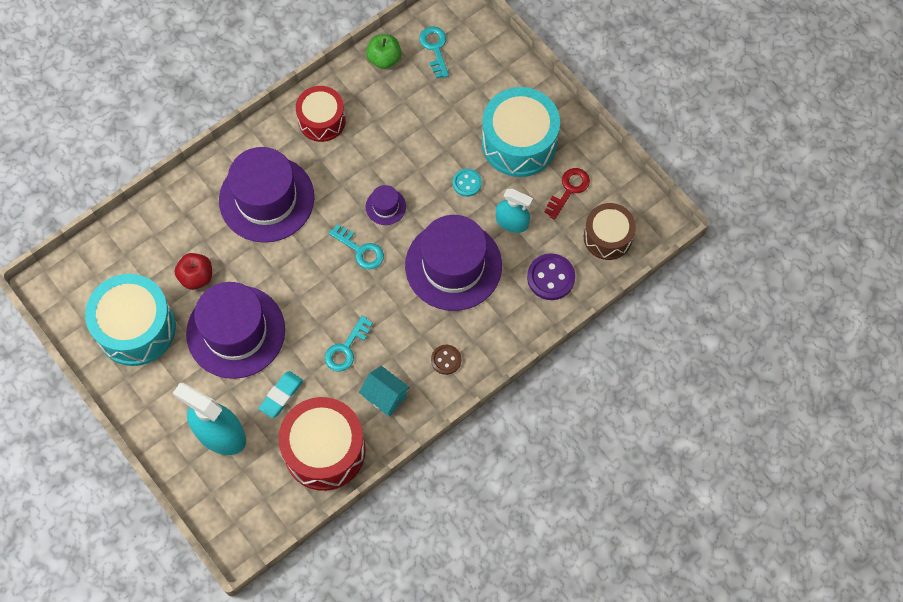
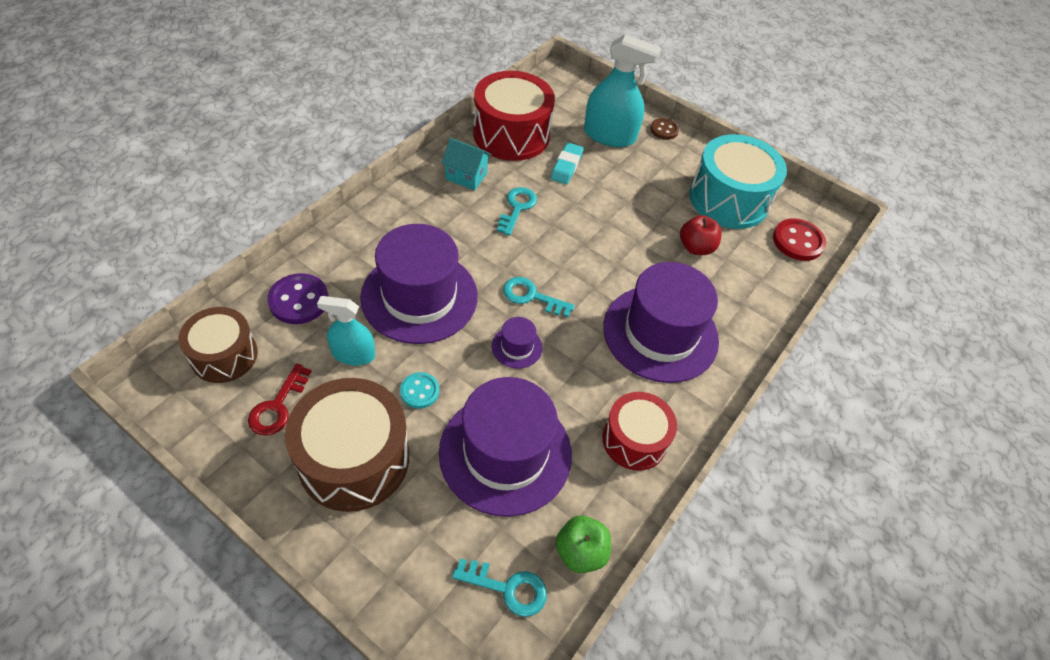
camera: 160 degrees right, 15 degrees down
(96, 268) = (798, 241): none -> red button
(236, 332) = (632, 208): purple hat -> purple hat (505, 453)
(435, 48) = (507, 588): turquoise key -> turquoise key turned 45 degrees counterclockwise
(446, 360) = (410, 211): brown button -> brown button (664, 130)
(519, 142) = (354, 459): turquoise drum -> brown drum

